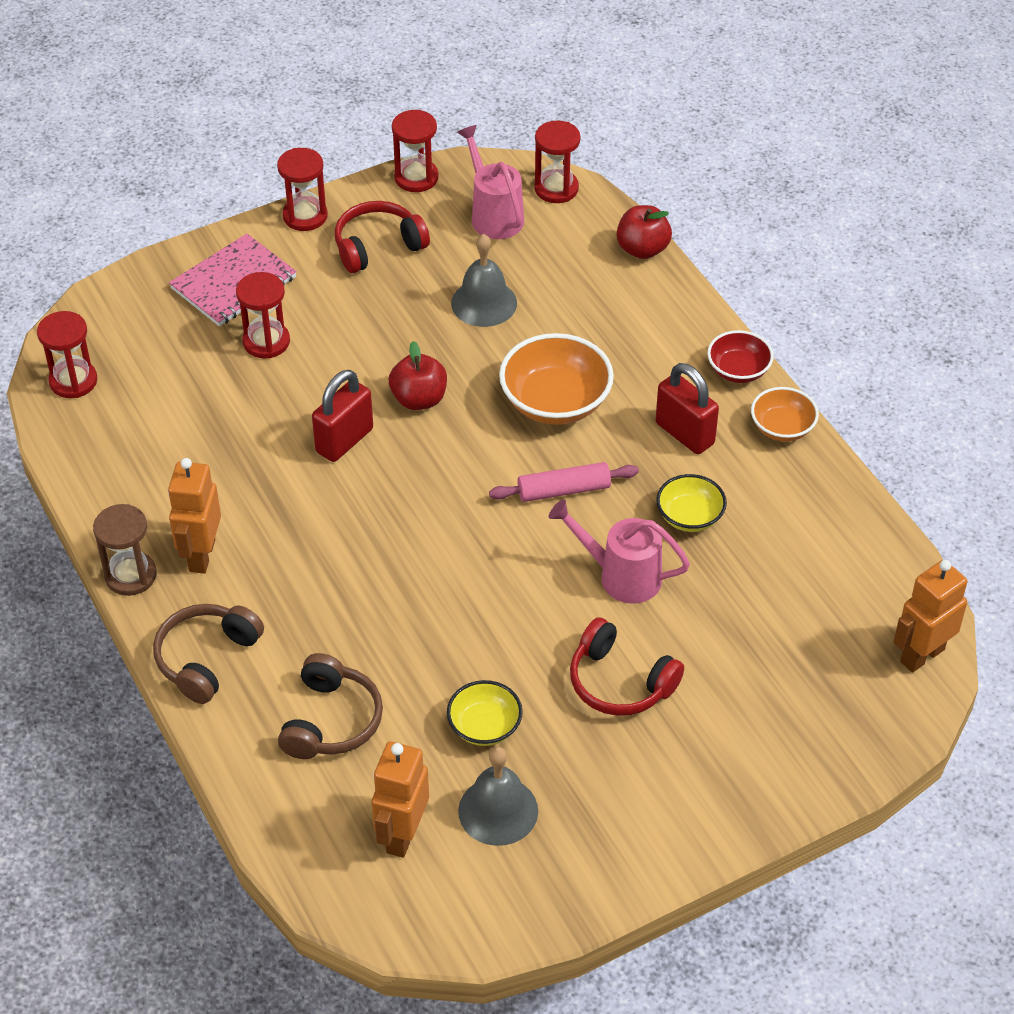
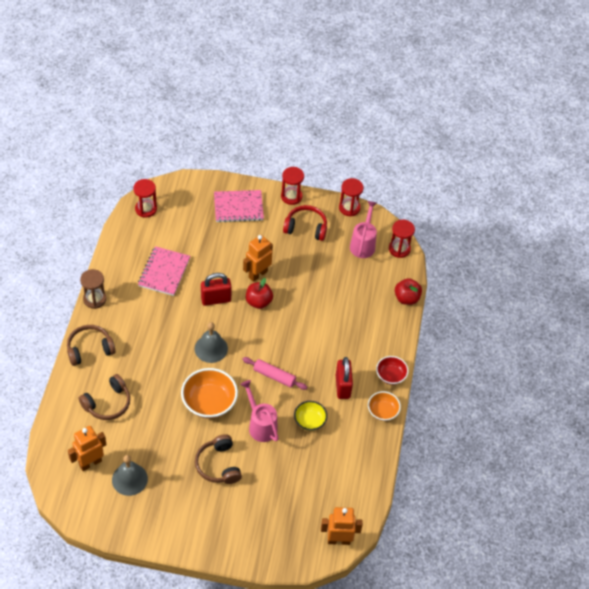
camera: 35 degrees right, 5 degrees up
(201, 555) = (124, 309): orange robot -> orange robot (257, 274)
(210, 456) = (164, 272): none -> pink notebook
(266, 342) = (227, 239): red hourglass -> none
(484, 303) = (322, 279): grey bell -> grey bell (211, 348)
(484, 726) = (156, 445): yellow bowl -> none
(555, 402) = (307, 339): orange bowl -> orange bowl (209, 402)
(620, 682) = (218, 465): red headphones -> brown headphones

